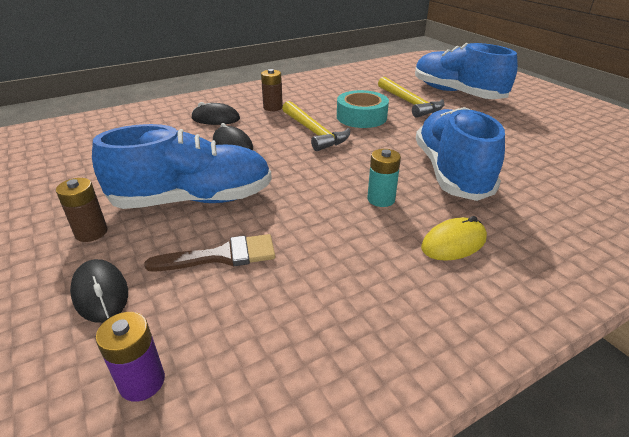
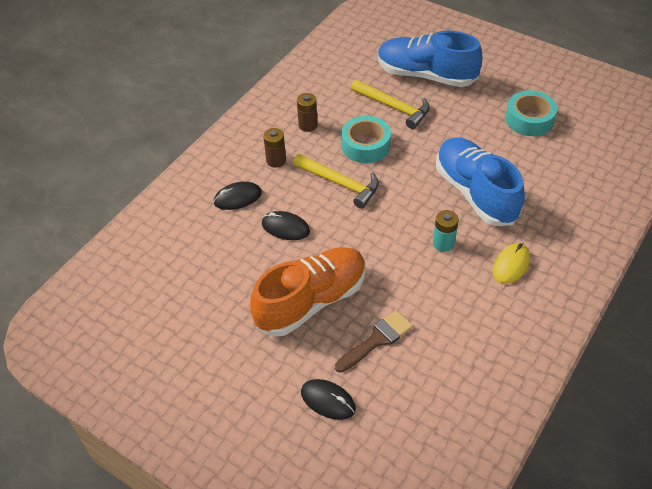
camera: 25 degrees left, 15 degrees up
(91, 232) = (269, 362): brown battery -> brown battery (308, 125)
(142, 382) = (406, 435): purple battery -> none
(193, 200) = (311, 301): blue shoe -> orange shoe
(552, 138) = (529, 119): none -> turquoise tape

